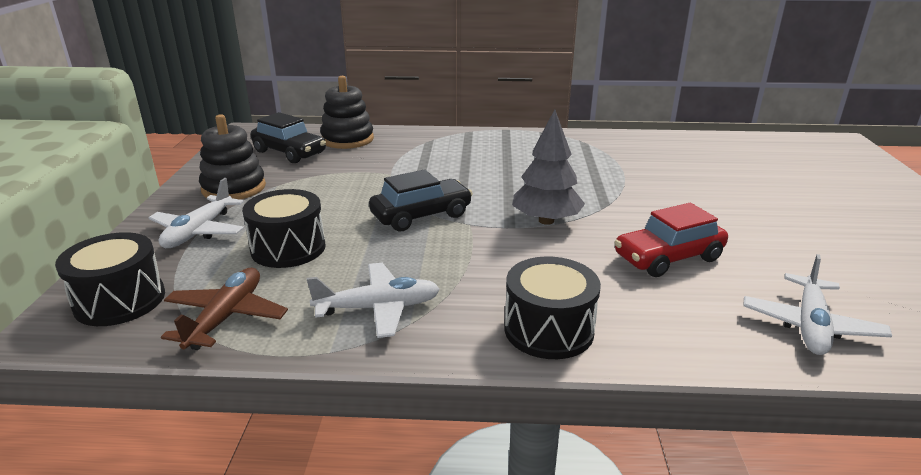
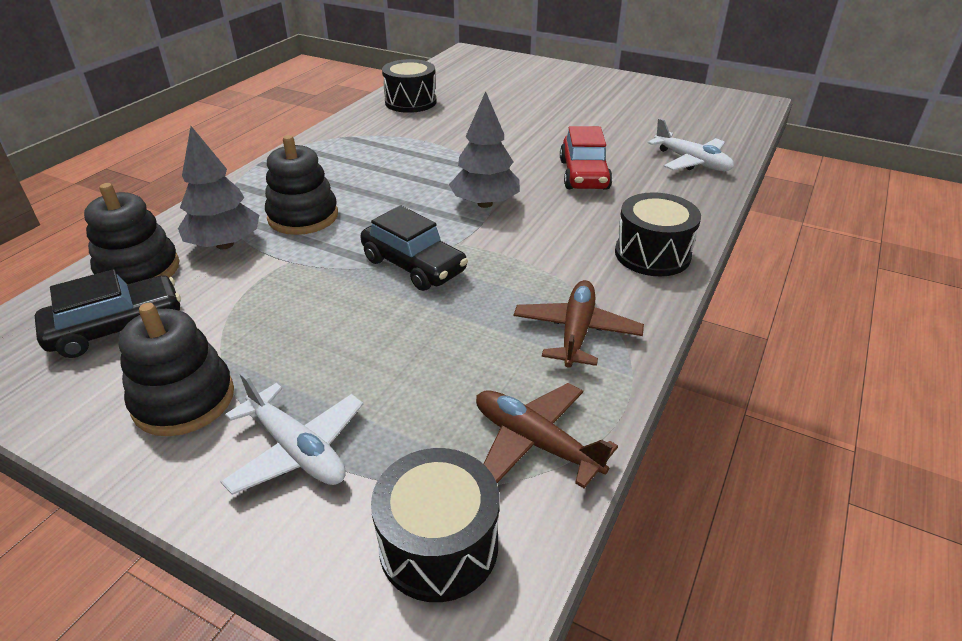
camera: 65 degrees left, 10 degrees up
(288, 248) = (412, 372): black drum -> black drum (410, 102)
(378, 308) = (576, 332): white plane -> brown plane
(393, 151) = (225, 244): none -> grey tree
(421, 215) = (414, 265): black car -> black car turned 135 degrees clockwise
(450, 162) = (303, 216): none -> black stacking toy

